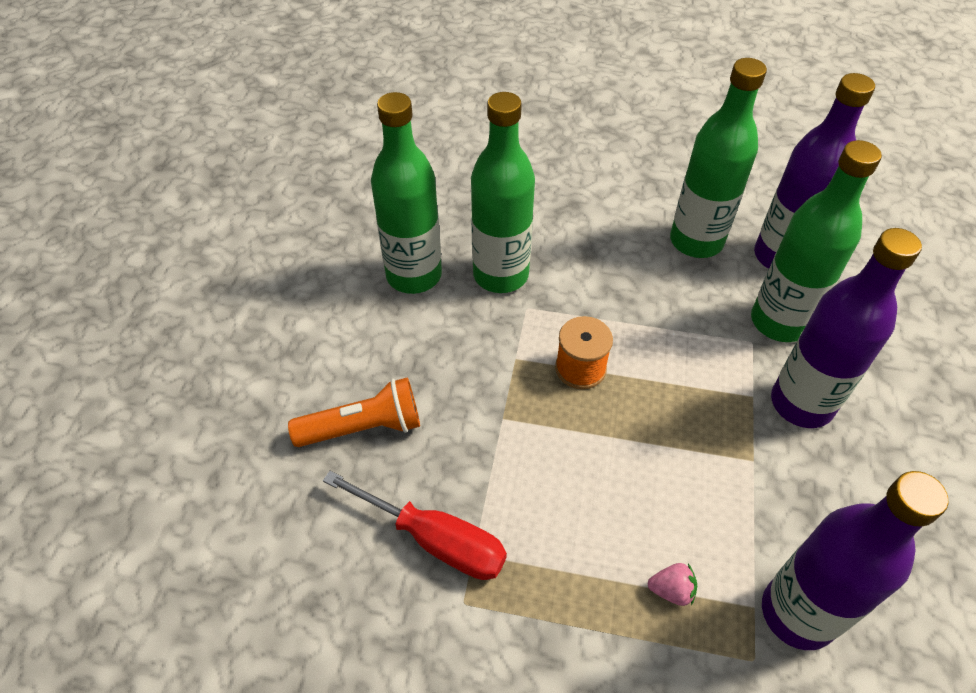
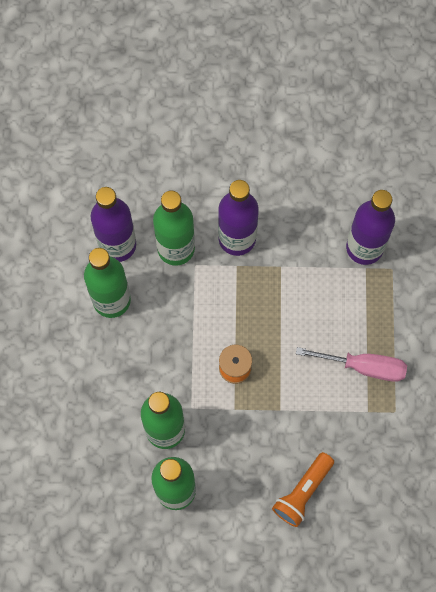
camera: 100 degrees left, 20 degrees up
(363, 427) = (303, 492): orange flashlight -> orange flashlight turned 120 degrees counterclockwise
(434, 539) = (364, 434): red screwdriver -> none
(558, 562) = (363, 366): none -> pink screwdriver
(671, 590) = (366, 308): pink strawberry -> none

